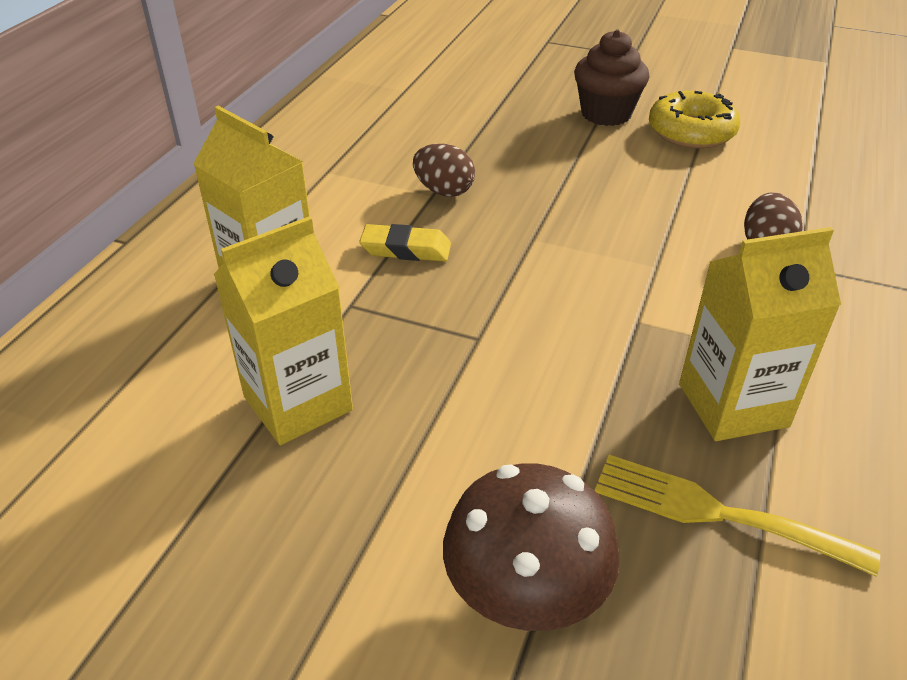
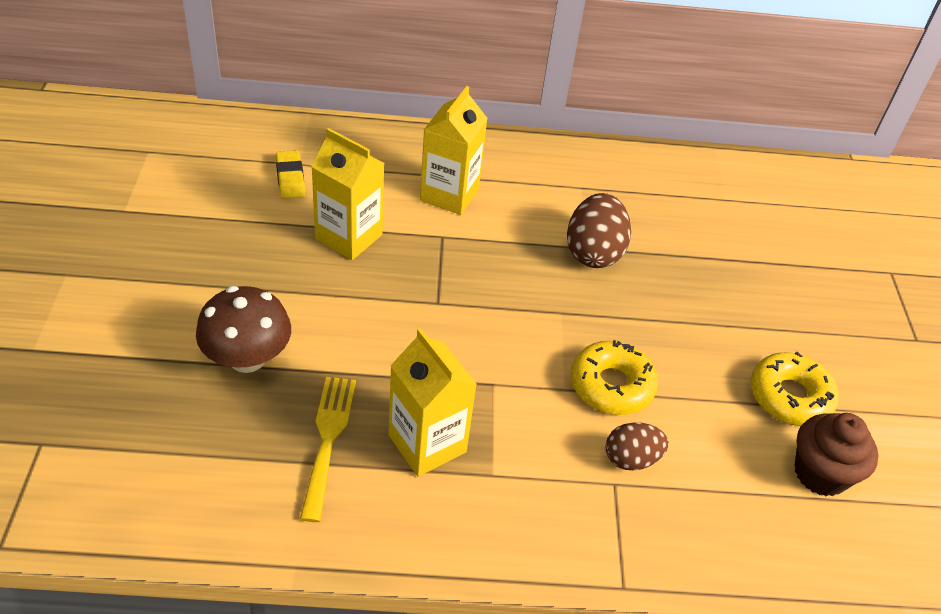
camera: 65 degrees right, 5 degrees up
(406, 249) = (512, 248): yellow eraser -> yellow eraser (290, 178)
(444, 191) = (593, 252): brown egg -> brown egg, size x1.60
(606, 114) = (779, 332): brown cupcake -> brown cupcake (820, 473)
(658, 232) = (611, 386): none -> yellow donut

